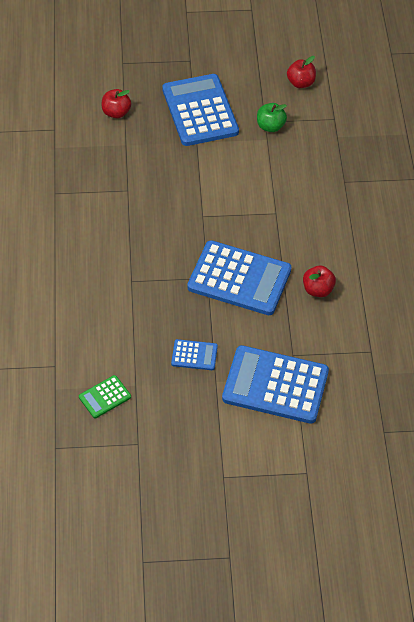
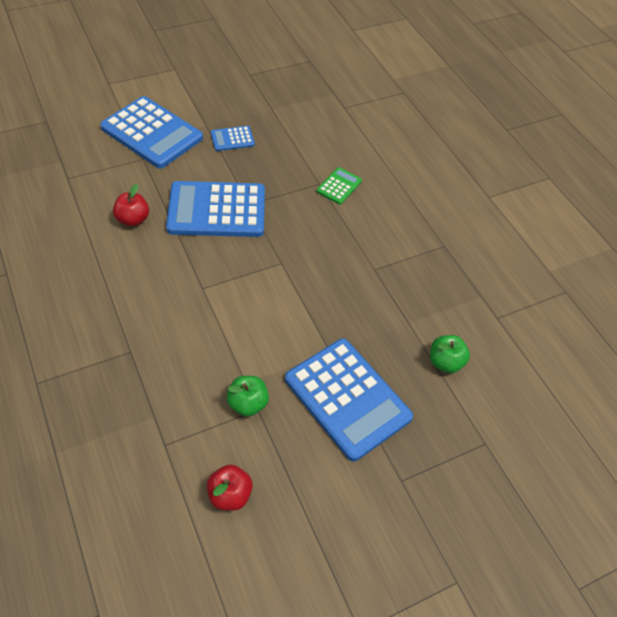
camera: 155 degrees right, 0 degrees up
(105, 397) = (291, 96): green calculator -> green calculator (339, 186)
(116, 112) = (445, 362): red apple -> green apple
(275, 385) = (152, 133): blue calculator -> blue calculator turned 45 degrees clockwise

